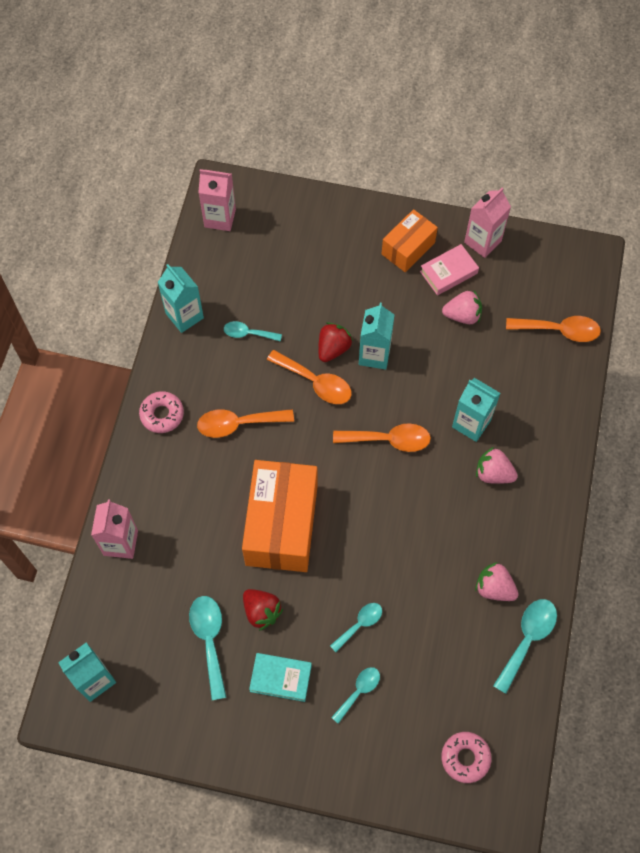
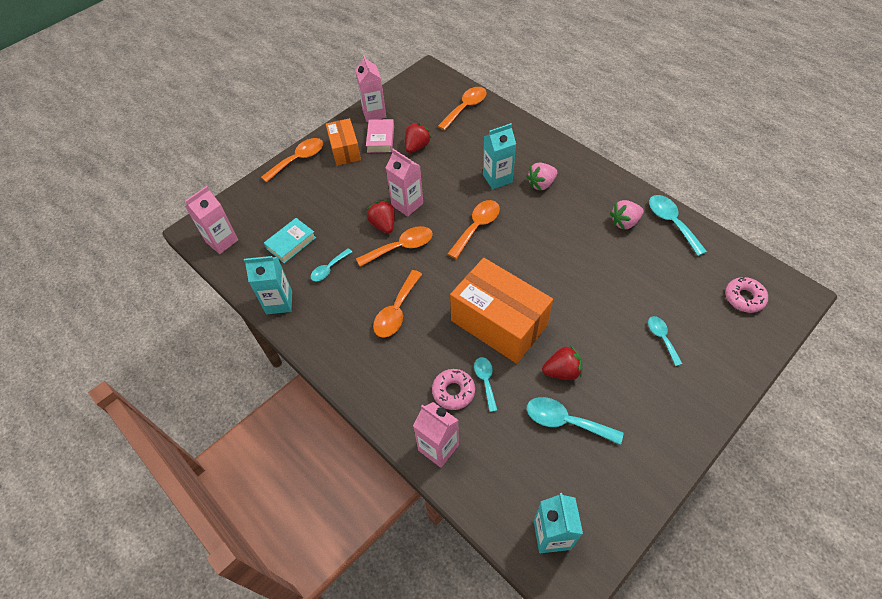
camera: 55 degrees left, 10 degrees down
(162, 414) = (348, 359): pink donut -> pink donut (453, 391)
(280, 678) = (625, 385): turquoise book -> turquoise book (291, 243)
(360, 624) = (608, 312): turquoise spoon -> turquoise spoon (485, 381)
(365, 213) = (298, 159): none -> orange spoon
(374, 355) = (407, 204): turquoise carton -> pink carton
(462, 315) = (417, 146): pink strawberry -> red strawberry

